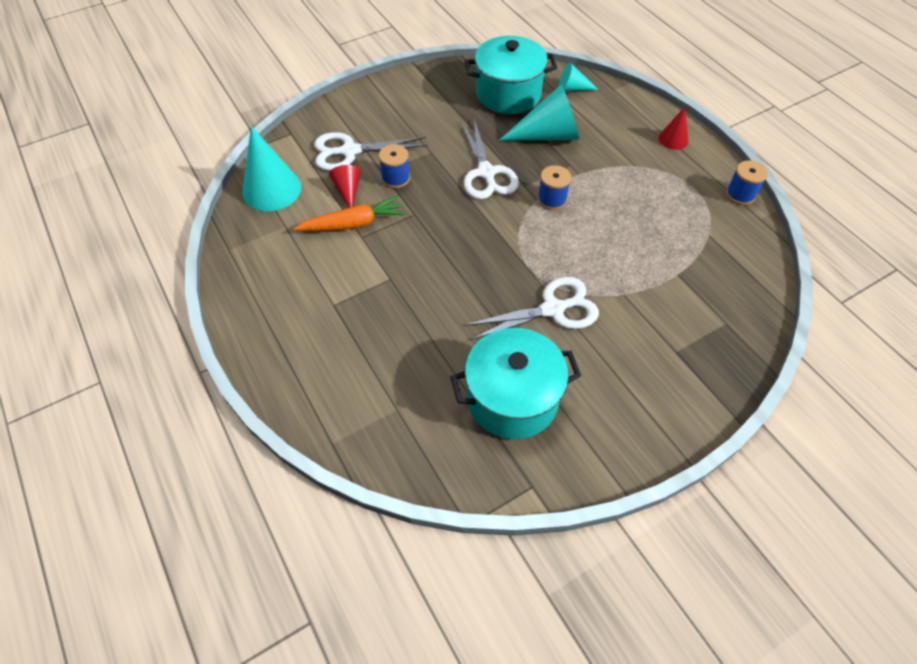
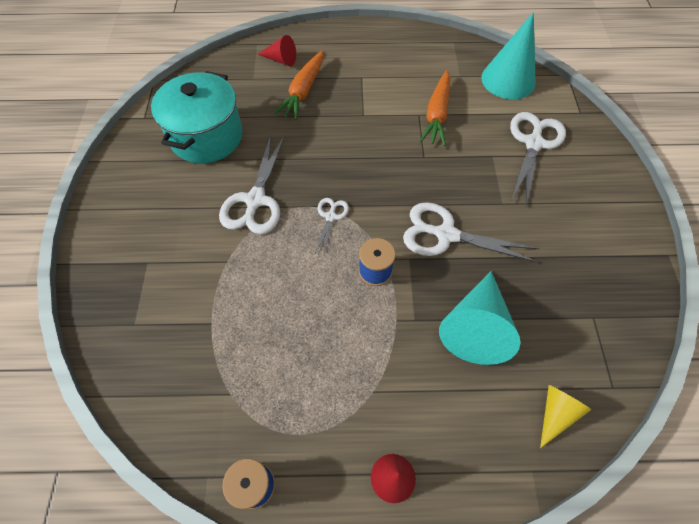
camera: 120 degrees right, 5 degrees up
(348, 191) = (479, 124): red cone -> red cone (281, 60)
(387, 346) = (303, 91): none -> orange carrot
(396, 178) = (477, 162): blue spool -> none
(508, 94) = (573, 326): turquoise pot -> none
(526, 248) = (330, 217): none -> white scissors
(572, 88) = (555, 413): turquoise cone -> yellow cone

